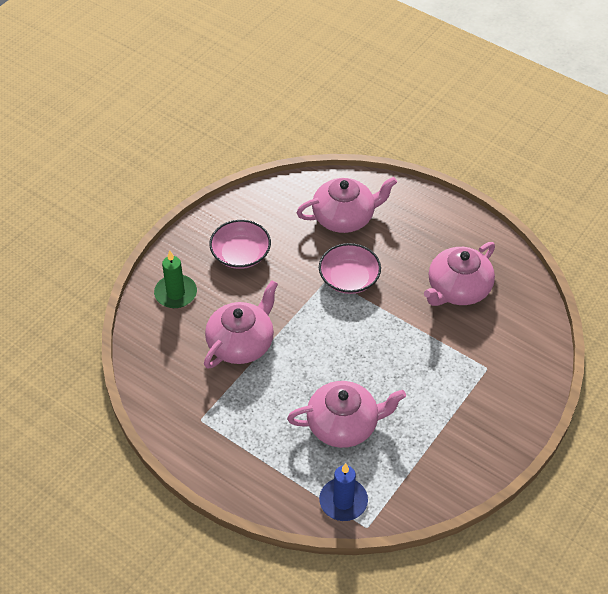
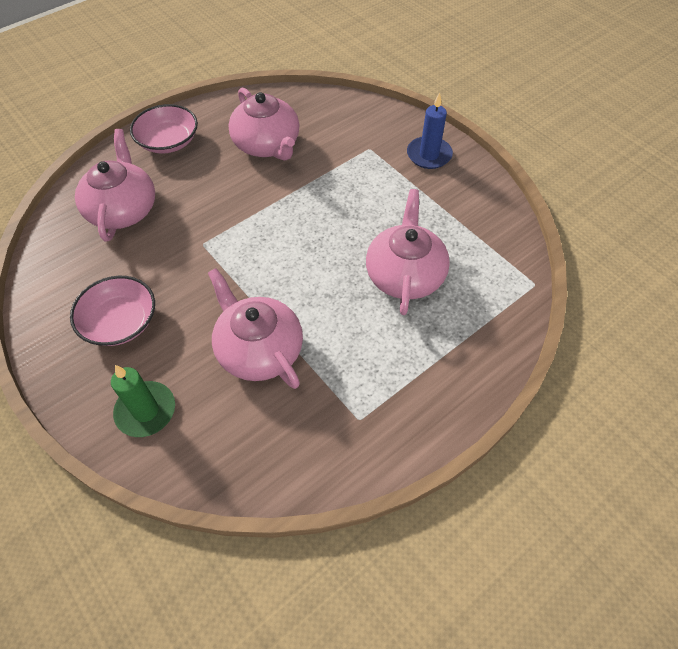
camera: 75 degrees left, 5 degrees up
(343, 501) = (501, 297): blue candle -> blue candle (429, 155)
(349, 278) = (211, 225): pink bowl -> pink bowl (168, 141)

